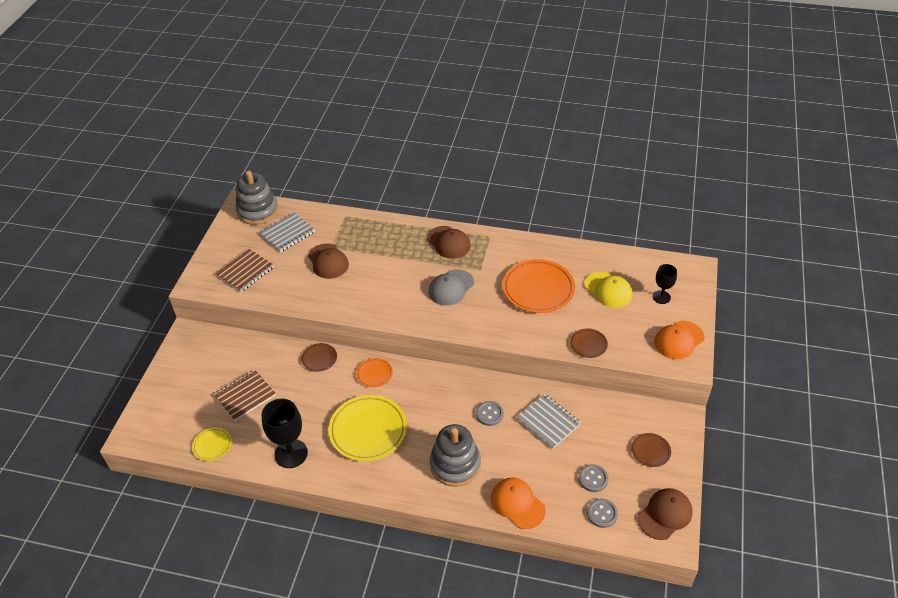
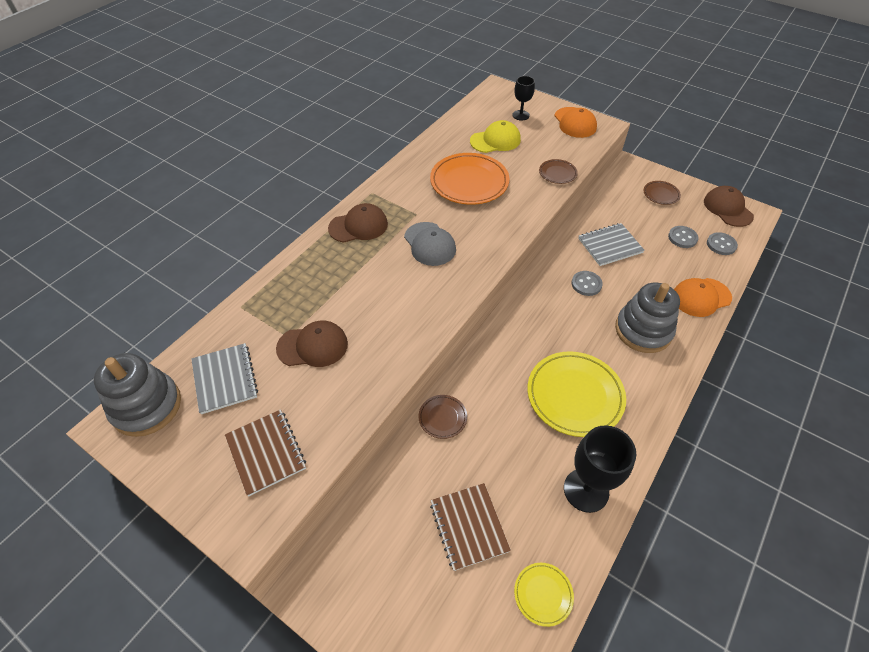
camera: 70 degrees left, 5 degrees up
(374, 374) = (492, 366): orange plate -> none

